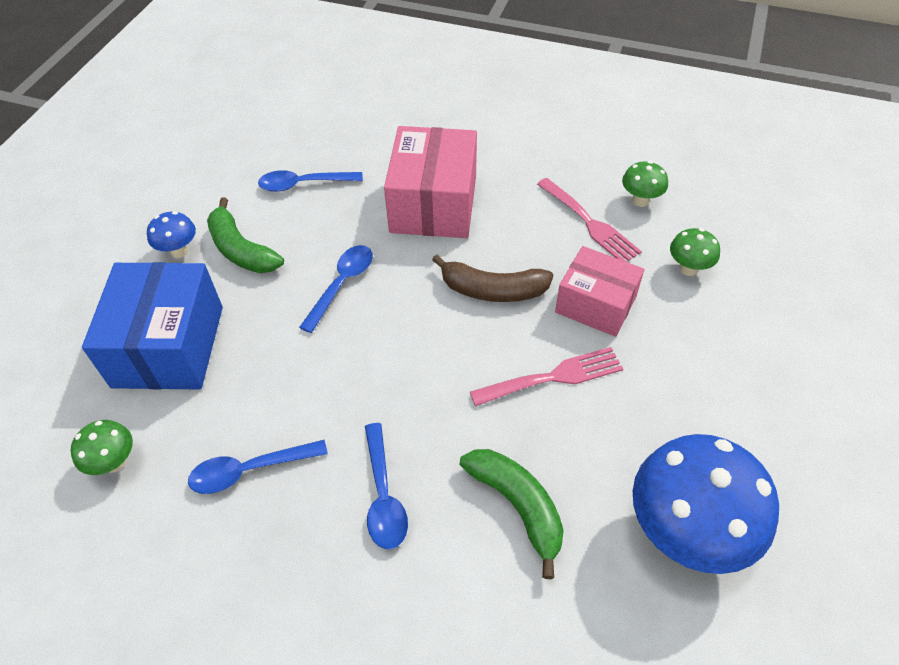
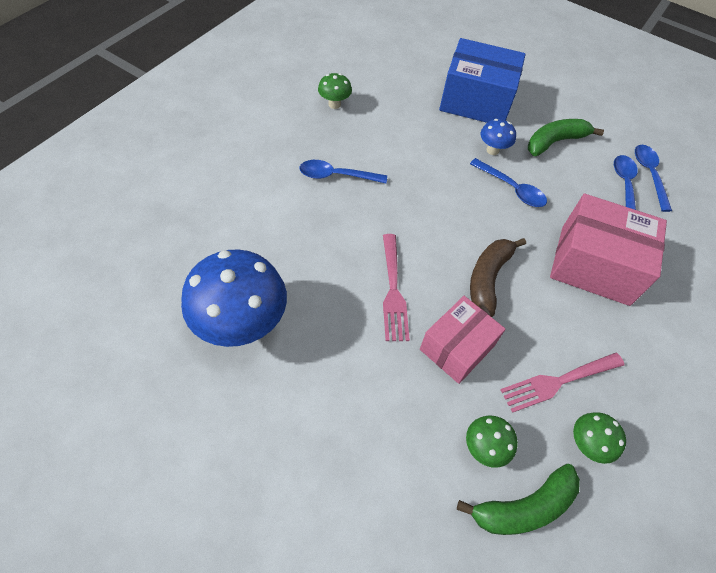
camera: 100 degrees right, 5 degrees up
(114, 462) = (400, 75): green mushroom -> green mushroom (334, 104)
(179, 251) = (558, 112): blue mushroom -> blue mushroom (492, 150)
(250, 470) = (376, 123): blue spoon -> blue spoon (649, 175)
(518, 506) = (302, 237): green banana -> green banana (523, 507)

